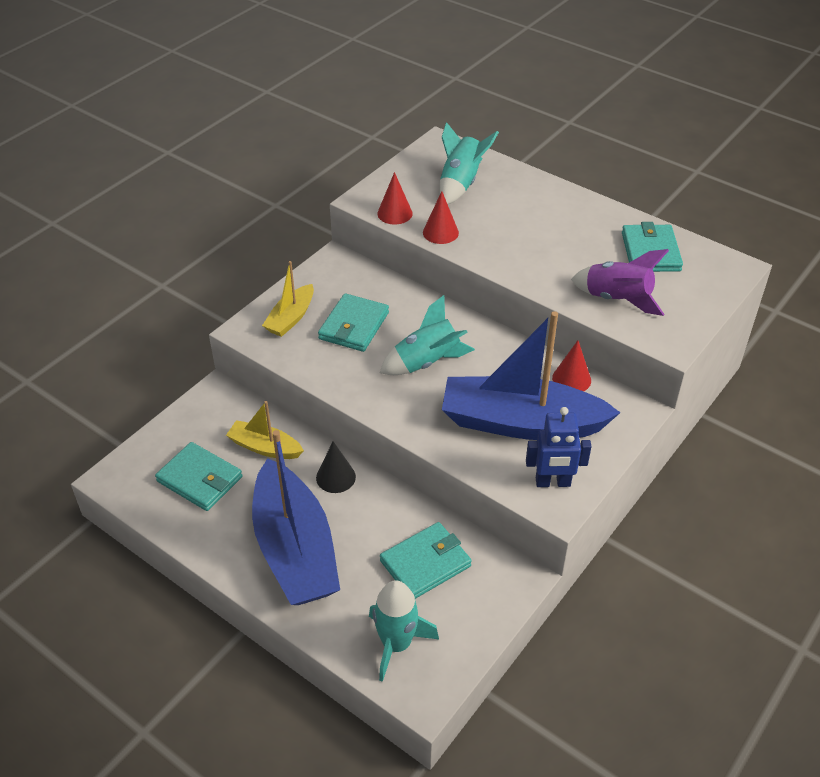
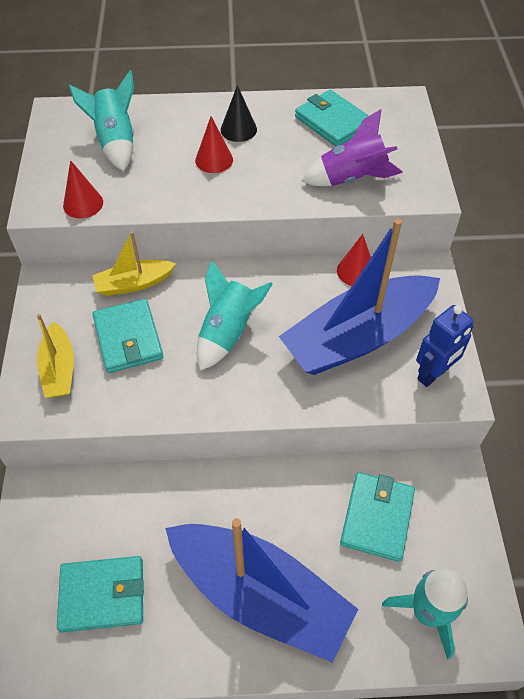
camera: 40 degrees left, 10 degrees up
(265, 447) = (134, 513): yellow boat -> yellow boat (134, 284)
(335, 477) = (227, 494): black cone -> black cone (238, 129)
(440, 232) = (145, 199): red cone -> red cone (214, 160)

